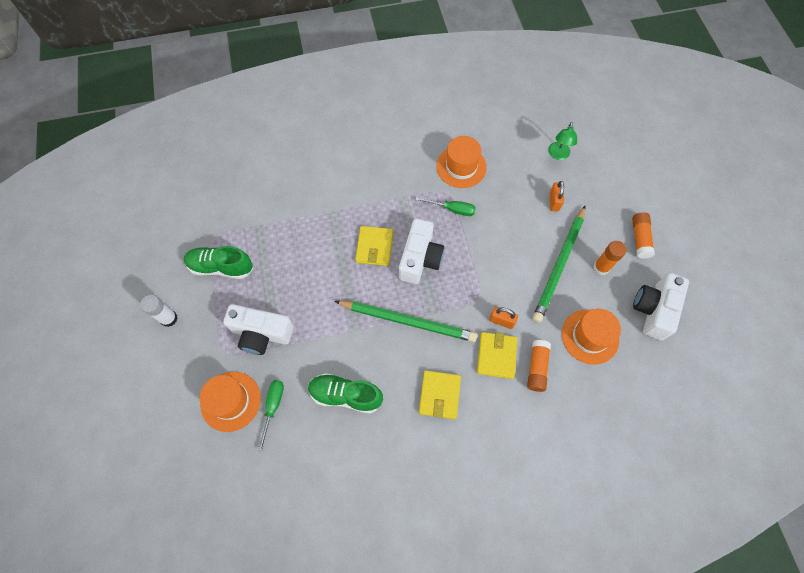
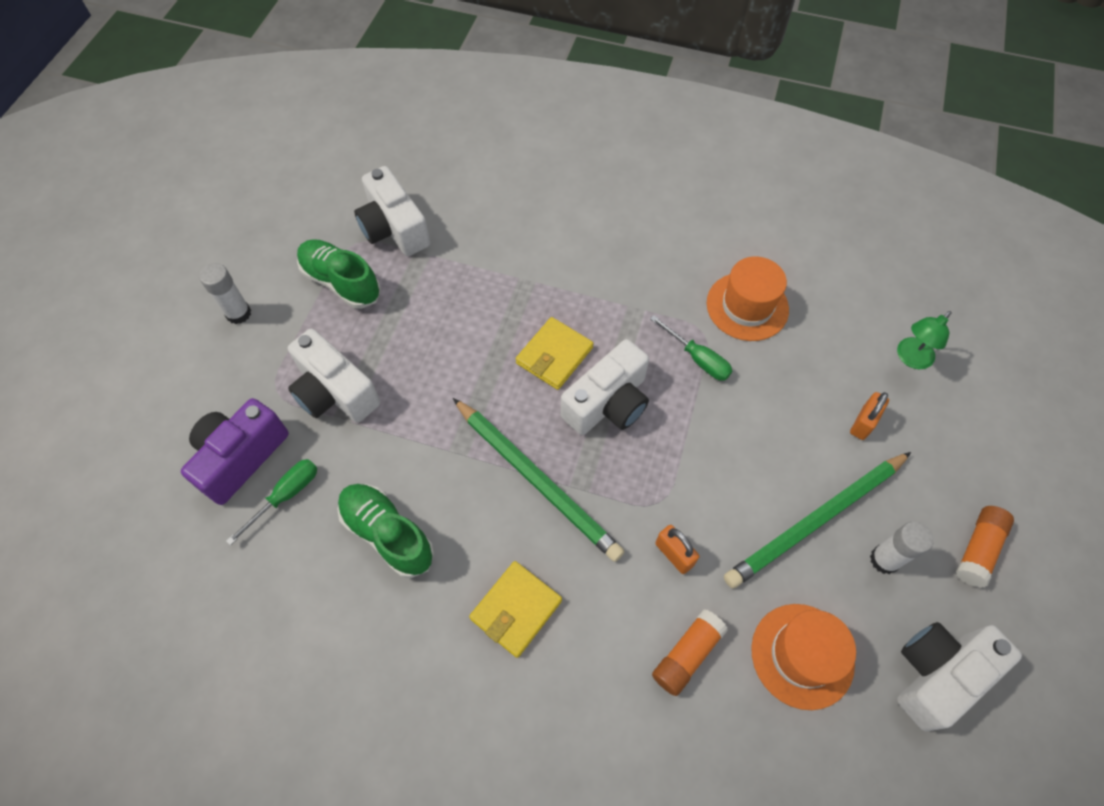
camera: 30 degrees right, 5 degrees down
(230, 401) = (240, 457): orange hat -> purple camera
(231, 218) = (394, 228): none -> white camera
(496, 356) = (635, 601): yellow wallet -> none
(601, 267) = (884, 560): orange glue stick -> white glue stick

